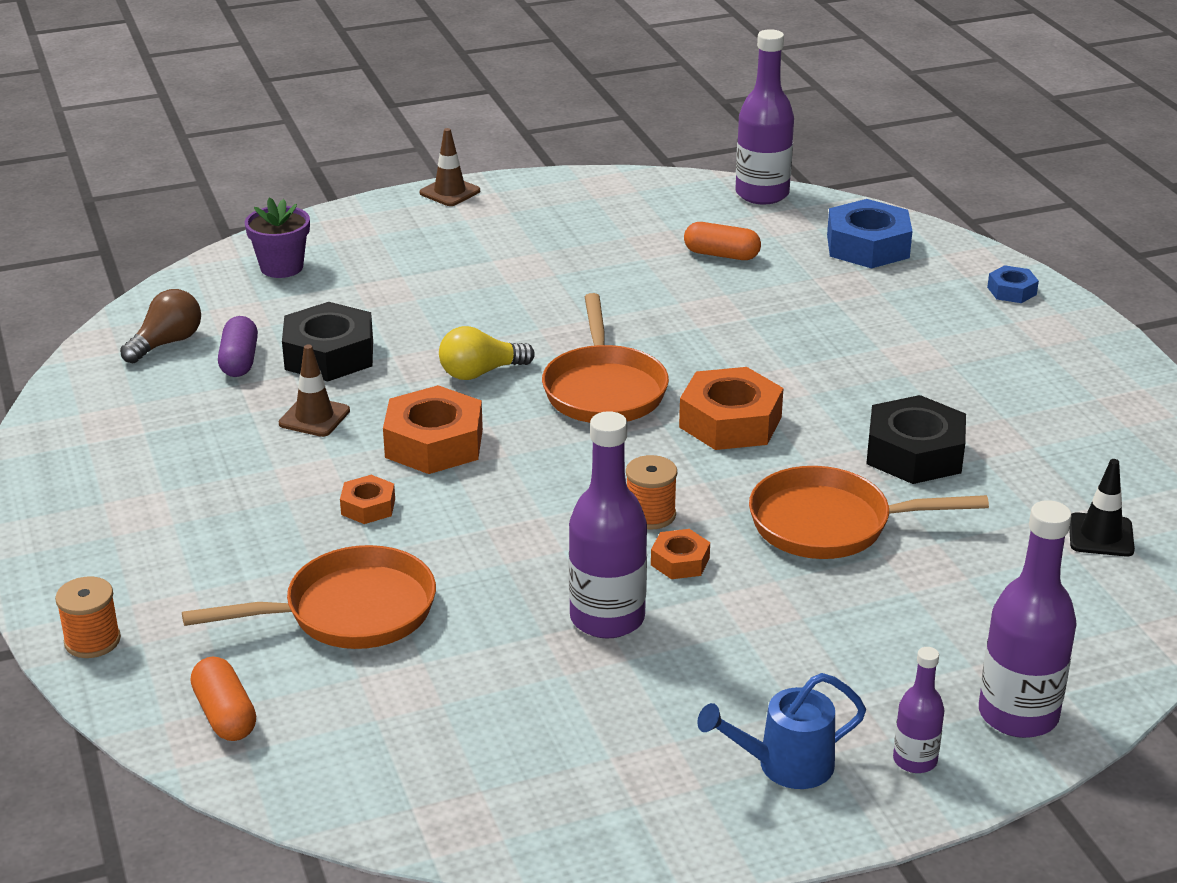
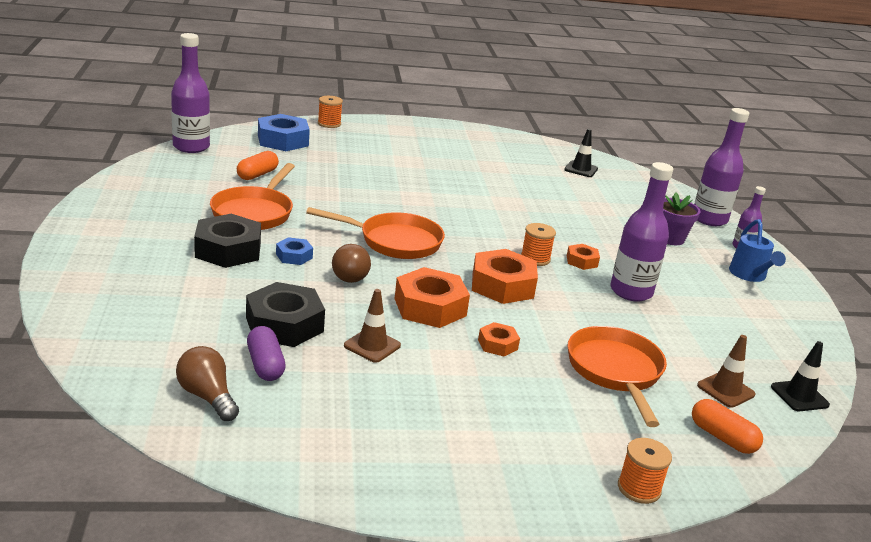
camera: 80 degrees left, 5 degrees down
(225, 715) = (722, 437): orange capsule -> orange capsule turned 60 degrees clockwise
(239, 361) = (265, 365): purple capsule -> purple capsule turned 60 degrees clockwise
(281, 267) = (121, 321): purple flower pot -> purple flower pot (670, 238)
(371, 805) = (799, 396): none -> black traffic cone
(450, 192) = (68, 232): brown traffic cone -> brown traffic cone (725, 390)
(480, 373) = (349, 274): yellow light bulb -> brown light bulb
(730, 422) = (450, 217): orange nut -> orange nut (502, 285)
(830, 524) = (557, 218): orange pan -> orange pan (254, 212)
(914, 453) = (500, 185): black nut -> black nut (228, 250)
(987, 266) = (329, 124): none -> orange spool
(1011, 291) = (359, 126): blue nut -> blue nut (294, 256)

